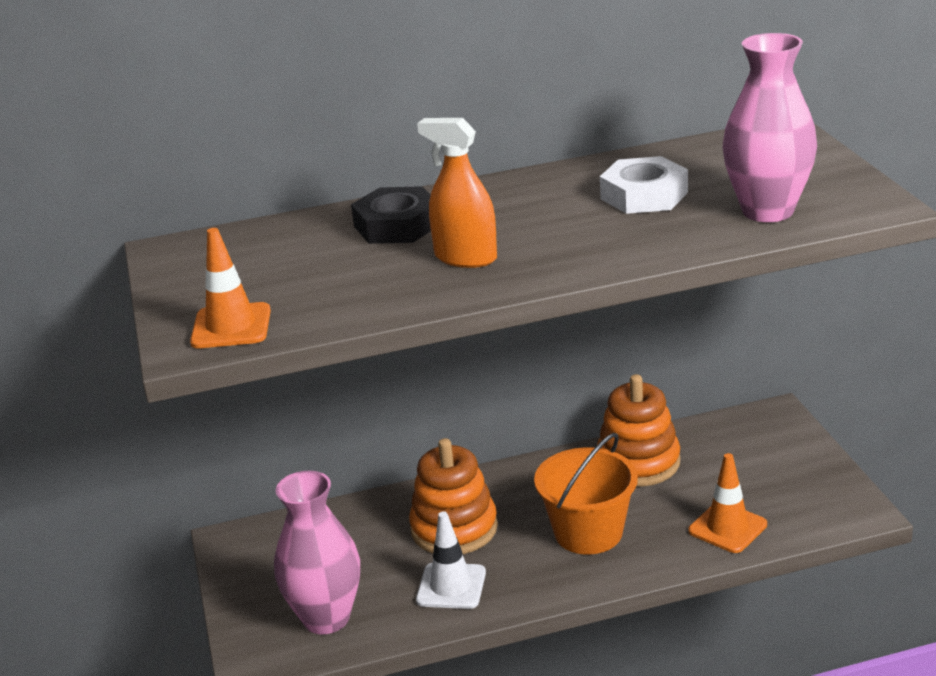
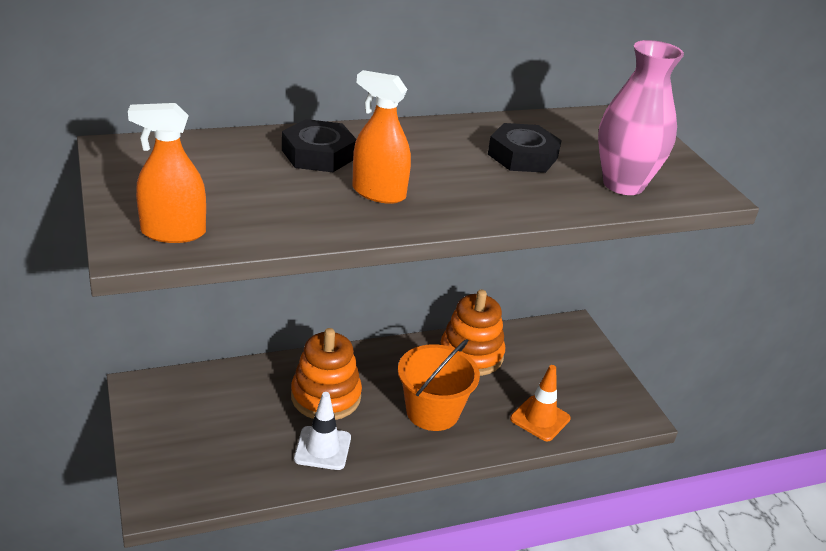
camera: 10 degrees left, 5 degrees up
(231, 326) = (173, 232): orange traffic cone -> orange spray bottle
(326, 618) = (218, 467): pink vase -> none
(644, 195) = (522, 156): white nut -> black nut

